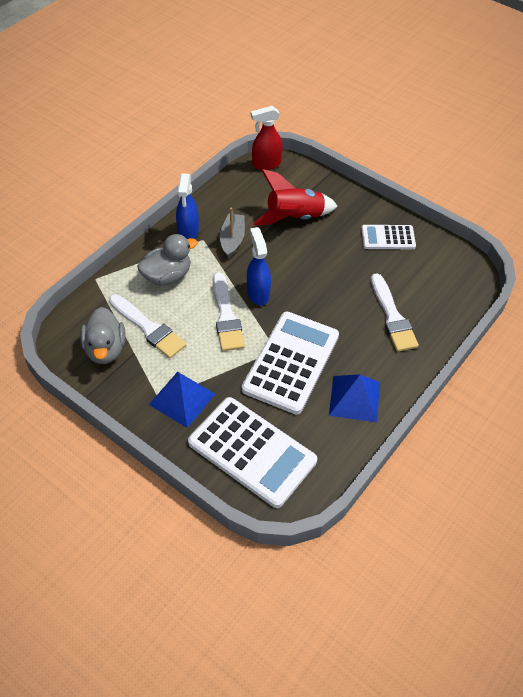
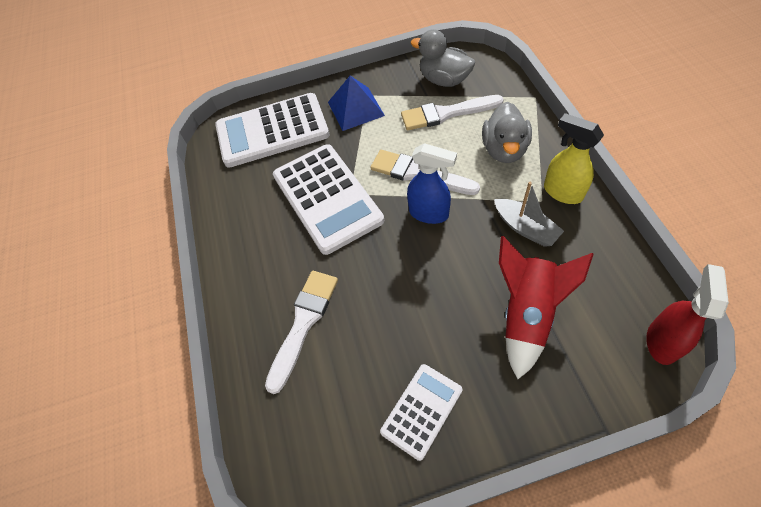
camera: 135 degrees right, 5 degrees up
(188, 232) = (562, 192): blue spray bottle -> yellow spray bottle
(354, 398) = (250, 226): blue pyramid -> none
(392, 317) = (303, 323): white brush -> white brush turned 90 degrees clockwise

